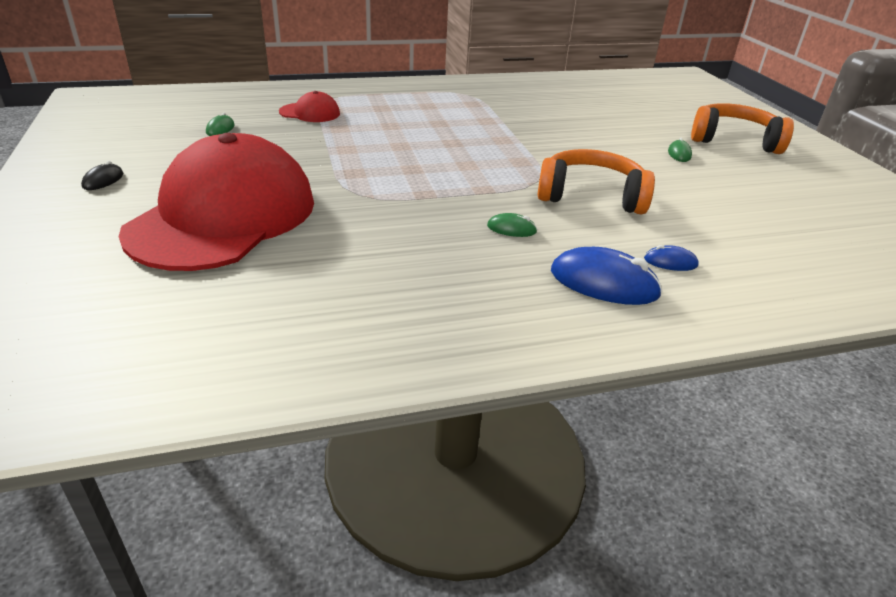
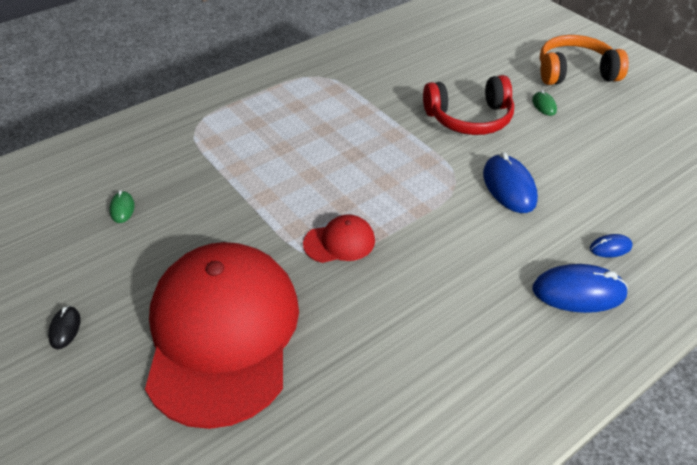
camera: 20 degrees left, 10 degrees up
(310, 113) = (192, 153): red cap -> red cap (339, 242)
(511, 229) = (474, 254): green mouse -> none
(590, 146) = (469, 118): none -> red headphones
(591, 196) = (509, 187): orange headphones -> blue mouse

